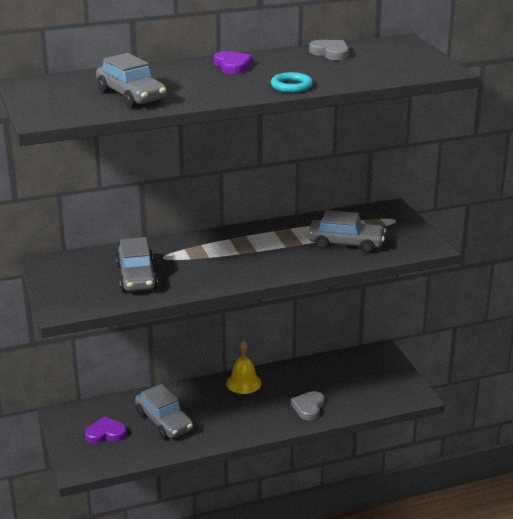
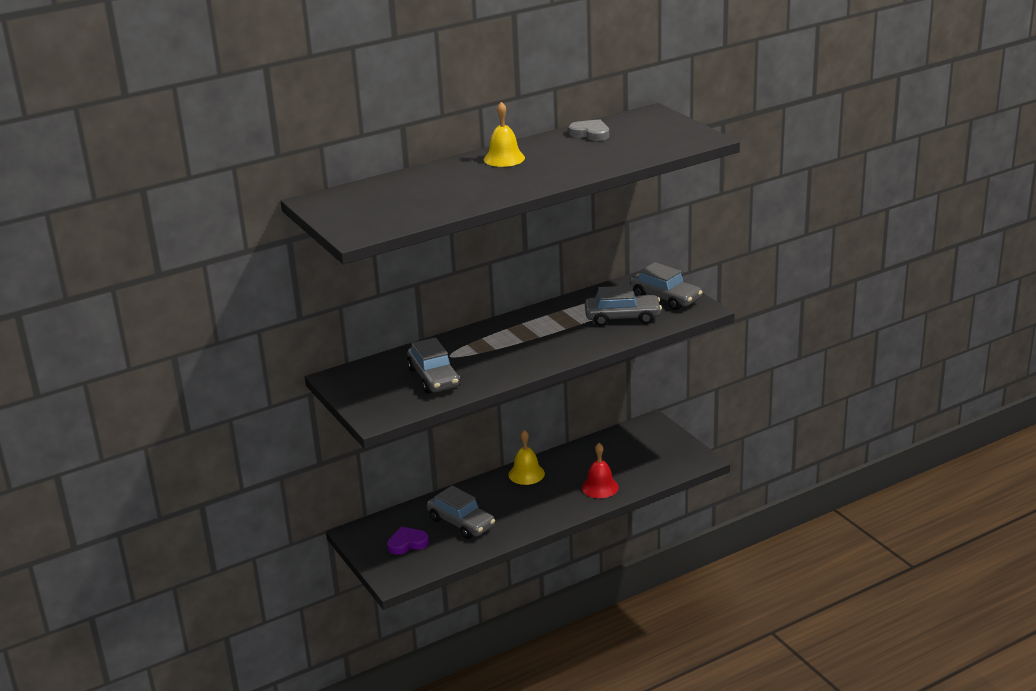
camera: 10 degrees left, 0 degrees up
(131, 96) = (425, 201): grey car -> grey car (665, 298)
(232, 66) = (504, 158): purple heart -> yellow bell
(291, 86) = (572, 173): turquoise ring -> none
(309, 407) = (600, 487): grey heart -> red bell

